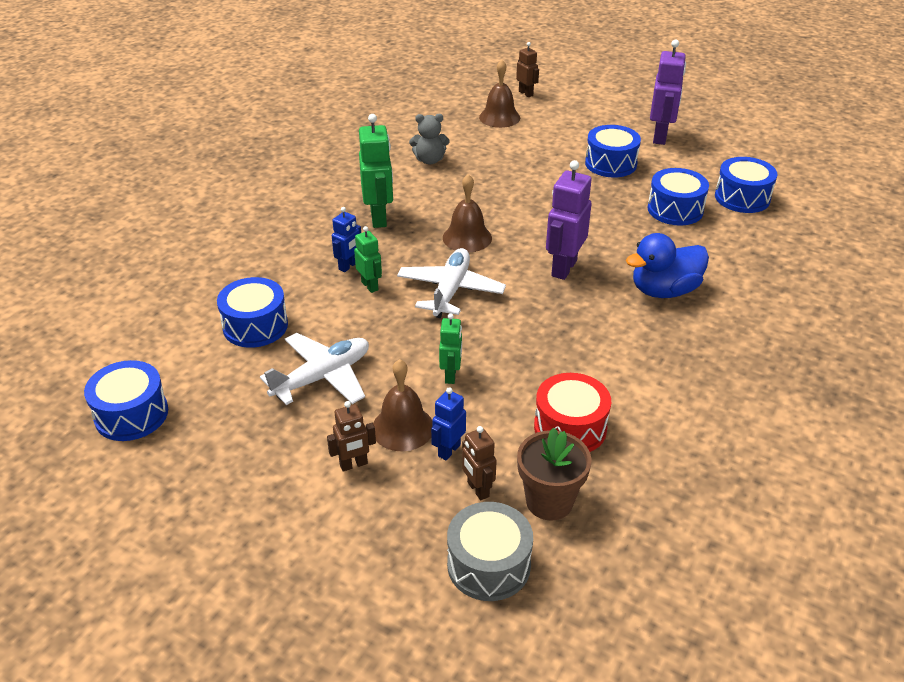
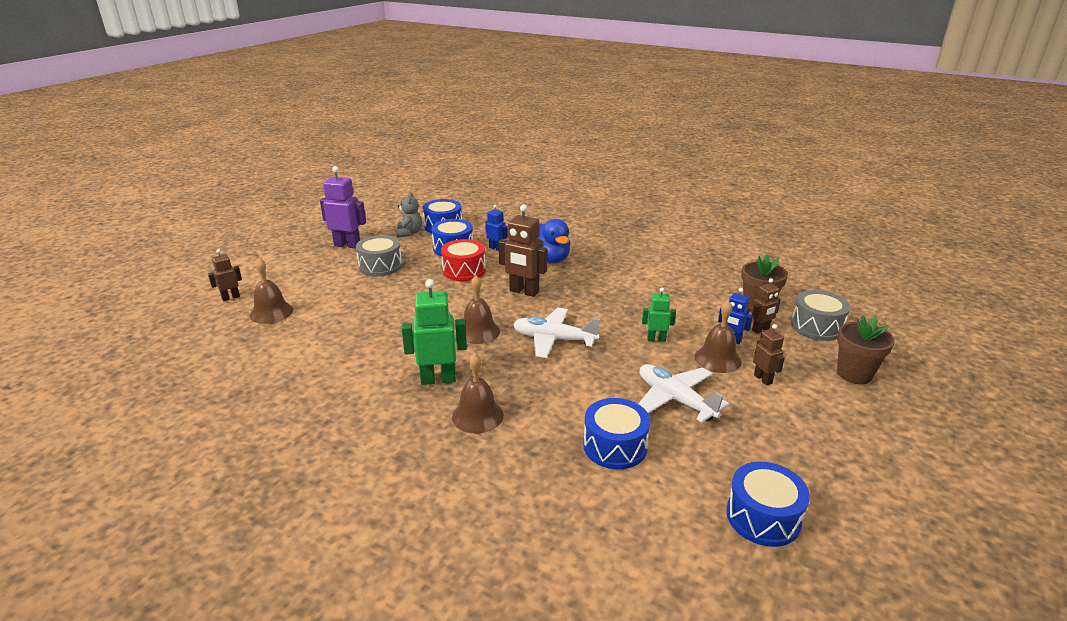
camera: 90 degrees left, 10 degrees down
(318, 243) = (477, 416): none -> brown bell
(348, 266) = (518, 394): blue robot -> blue robot (496, 248)
(355, 573) = (854, 374): none -> brown flower pot
(370, 286) = (548, 380): green robot -> none
(429, 160) = (338, 351): grey teddy bear -> grey teddy bear (409, 233)
(563, 268) = (523, 292): purple robot -> brown robot
(570, 427) = (692, 297): red drum -> red drum (464, 270)
(610, 163) = (380, 266): blue drum -> grey drum

